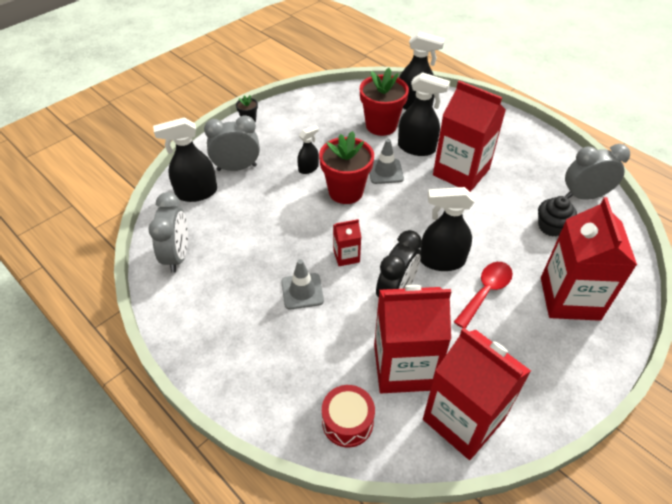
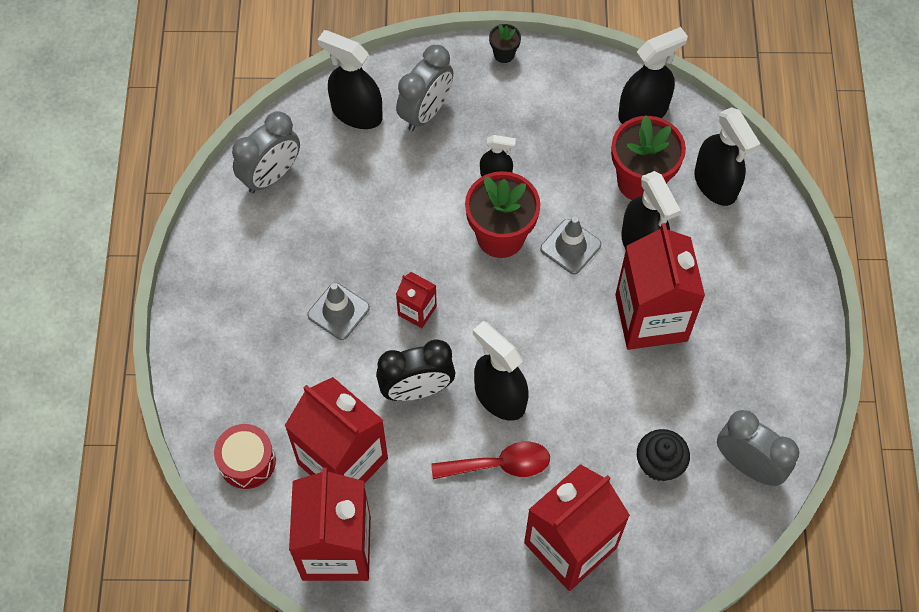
camera: 45 degrees right, 15 degrees up
(237, 168) = (426, 112): grey clock -> grey clock turned 90 degrees clockwise
(346, 100) = (643, 111): none -> black spray bottle

